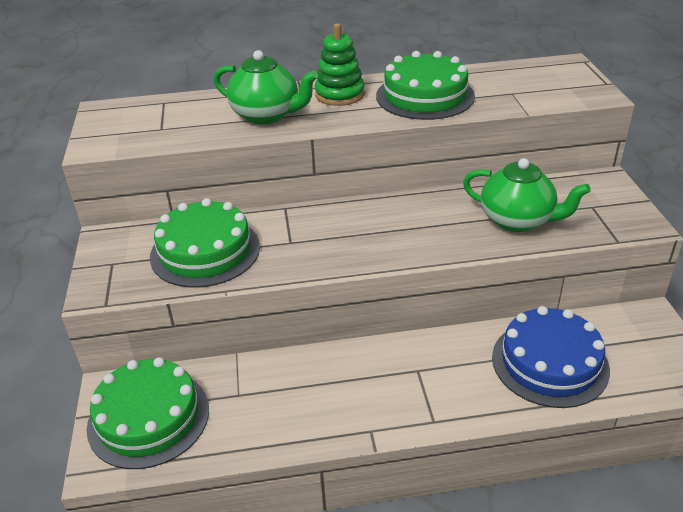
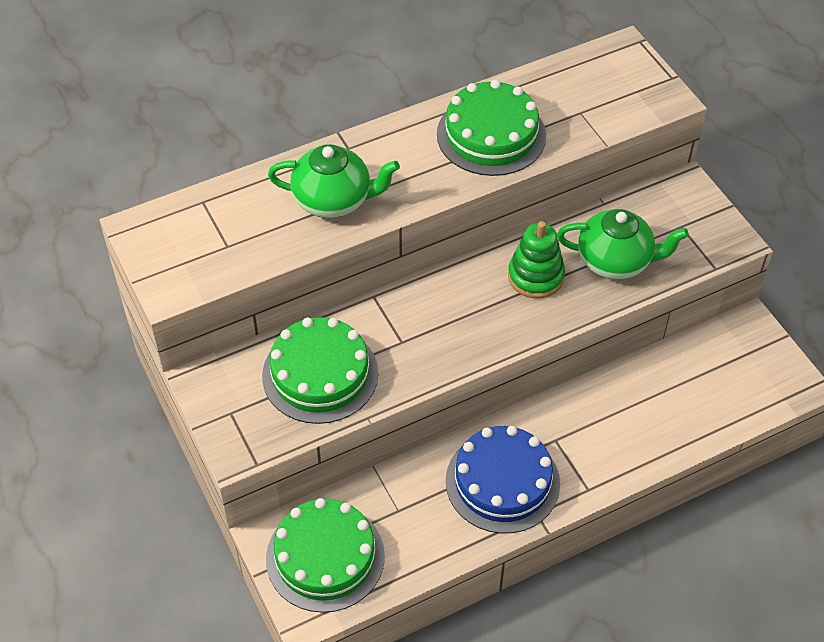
camera: 20 degrees left, 15 degrees up
(339, 94) = (397, 150): green stacking toy -> green stacking toy (535, 276)
(550, 363) = (672, 401): blue cake -> blue cake (502, 482)

